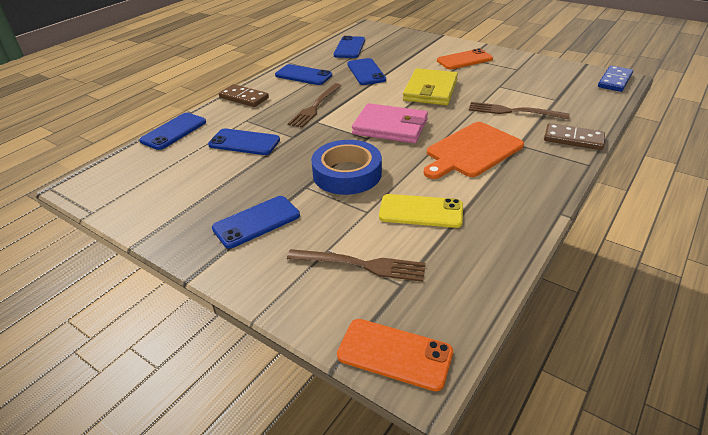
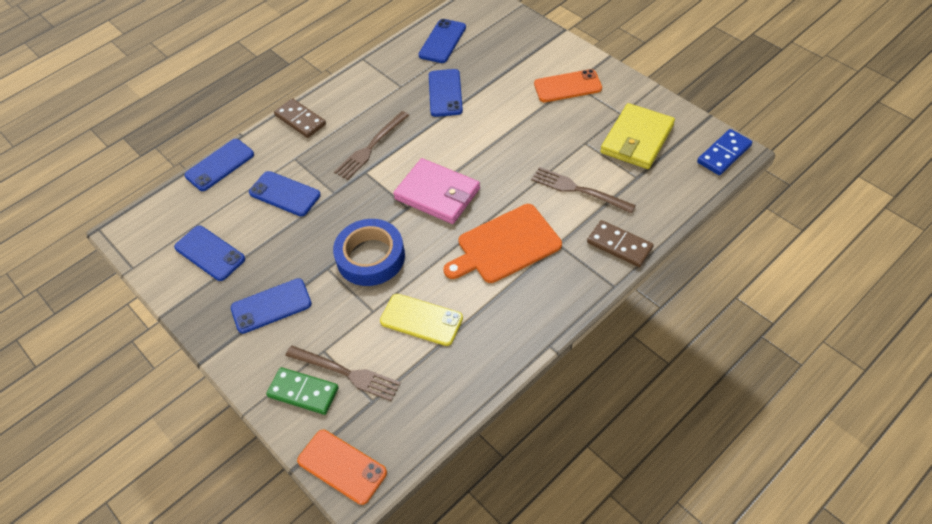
camera: 15 degrees right, 15 degrees up
(303, 75) = (374, 88): blue phone -> blue phone (210, 253)
(318, 289) = (303, 392): none -> green domino
(430, 90) = (504, 138): yellow wallet -> yellow wallet (637, 139)

